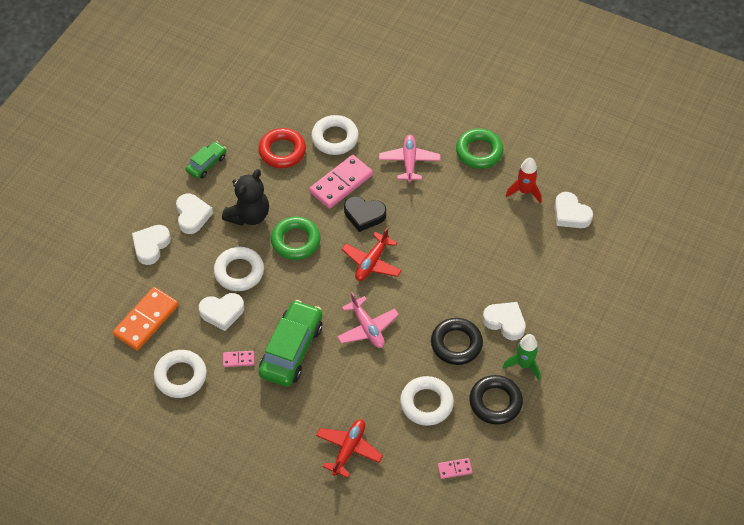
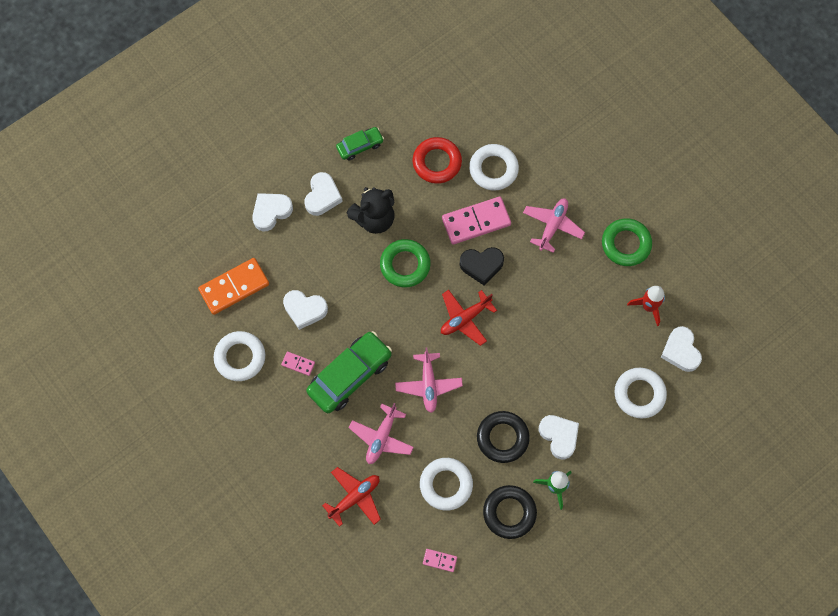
camera: 25 degrees right, 15 degrees up
(239, 272) = (339, 274): white ring -> white ring (639, 394)
(347, 389) = (381, 437): none -> pink plane
(364, 215) = (481, 265): black heart -> black heart turned 45 degrees counterclockwise

